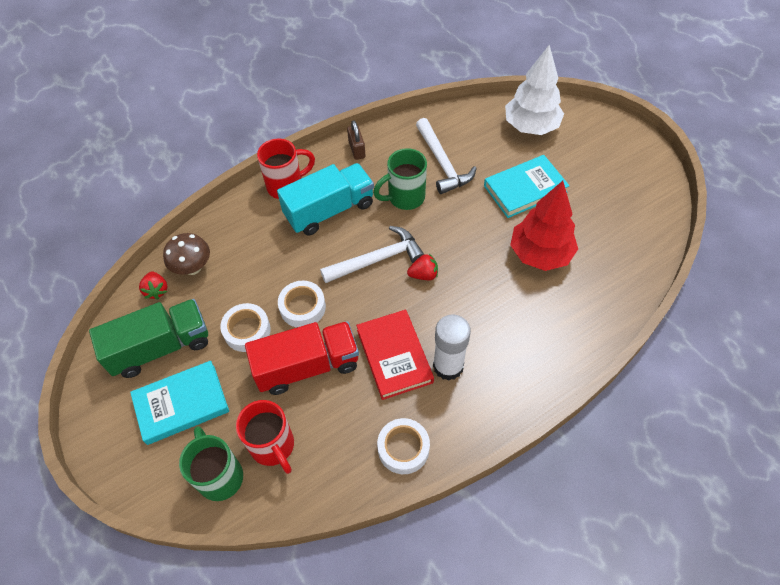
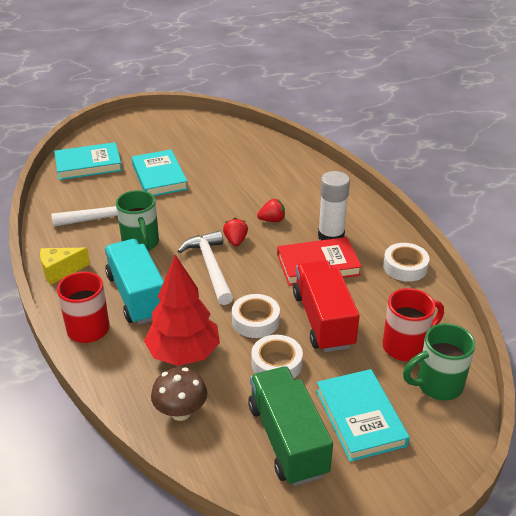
camera: 85 degrees left, 20 degrees down
(156, 290) = (206, 447): red strawberry -> red strawberry (272, 220)
(357, 149) = (60, 271): brown padlock -> yellow cheese
(531, 126) = (88, 164): white tree -> turquoise book
(540, 254) = (230, 178): red tree -> red tree (184, 353)

